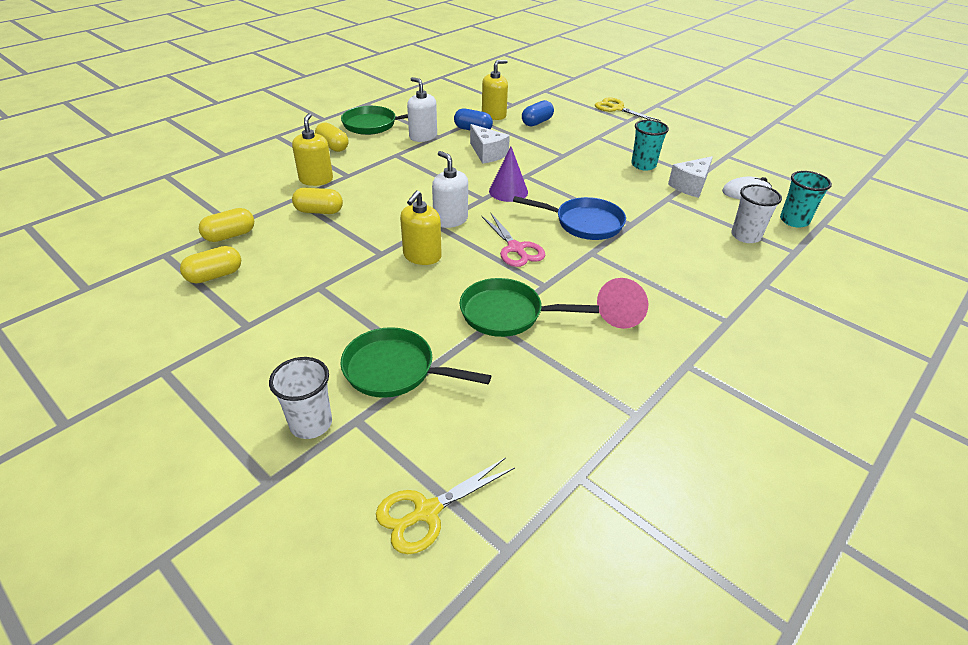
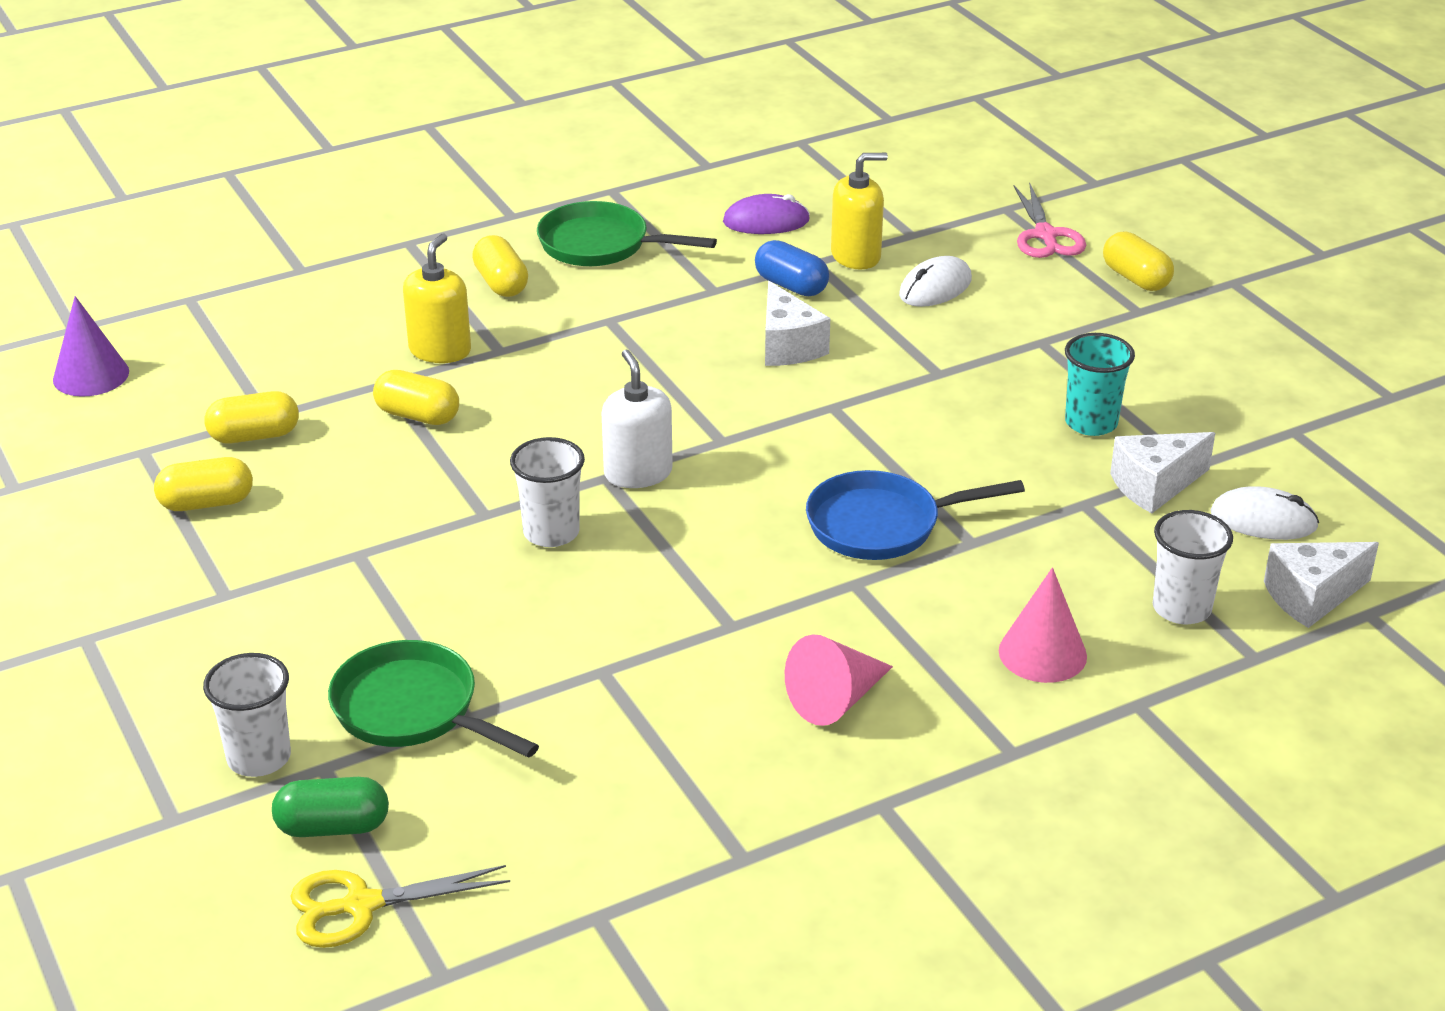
camera: 20 degrees right, 5 degrees down
(381, 459) = (333, 827): none -> green capsule
(422, 256) = (551, 532): yellow soap dispenser -> white cup
(423, 136) = (683, 286): white soap dispenser -> none
(445, 107) = (766, 221): none -> purple mouse
(506, 314) = (636, 660): green pan -> none
(508, 191) = (779, 434): purple cone -> purple cone (91, 375)
(515, 248) = (722, 549): pink scissors -> pink scissors (1045, 235)
(537, 122) = (935, 287): blue capsule -> white mouse
(584, 223) = (881, 525): blue pan -> blue pan turned 135 degrees clockwise
(617, 109) = (1135, 278): yellow scissors -> yellow capsule
(702, 269) = (1042, 653): none -> pink cone
(794, 221) = (1311, 597): turquoise cup -> white cheese

